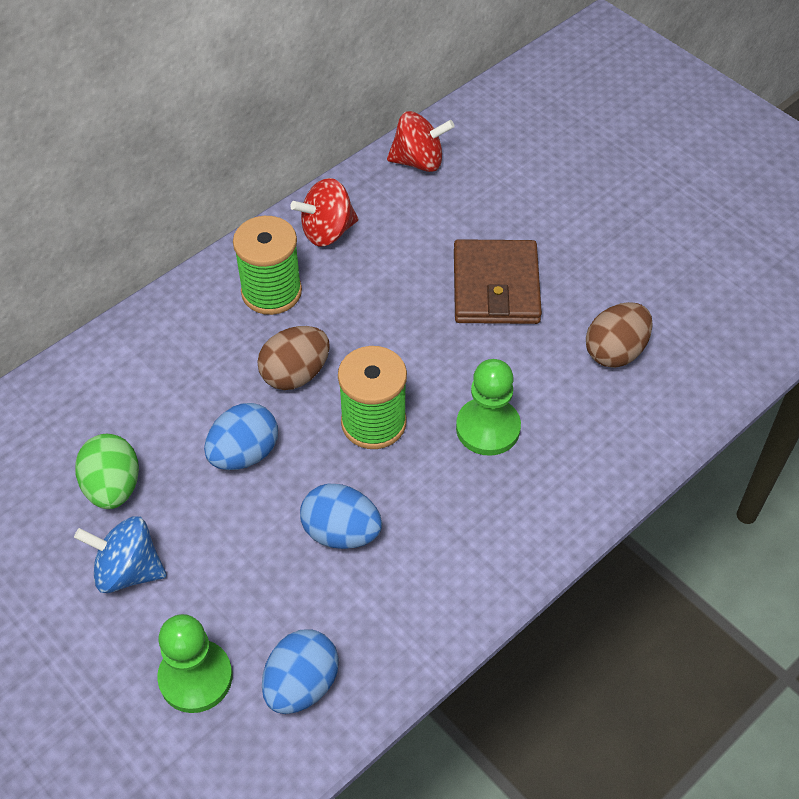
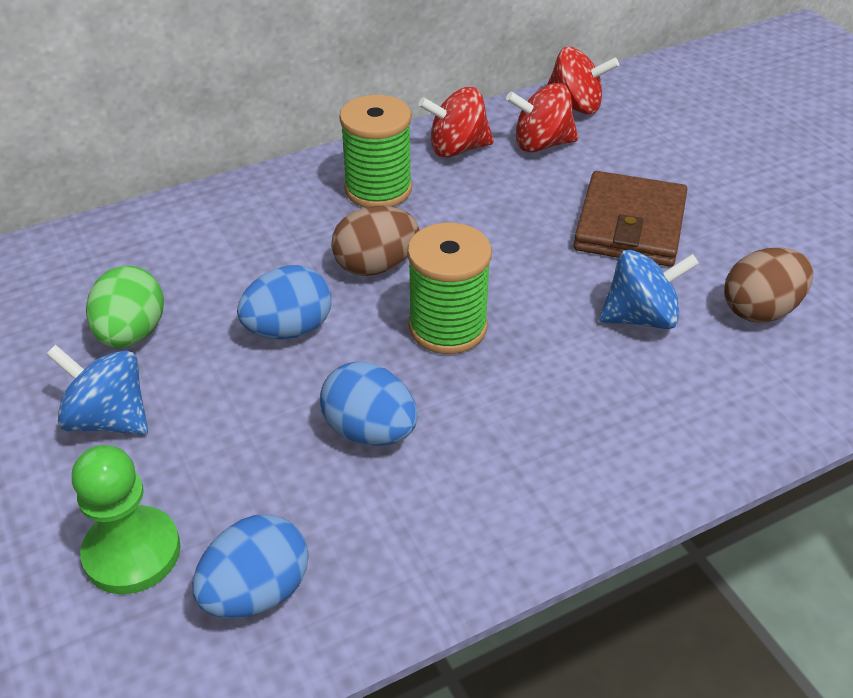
camera: 15 degrees right, 10 degrees down
(400, 212) = (541, 144): none -> red spinning top
(488, 428) = (582, 358): green pawn -> none
(524, 379) = (641, 317): none -> blue spinning top

